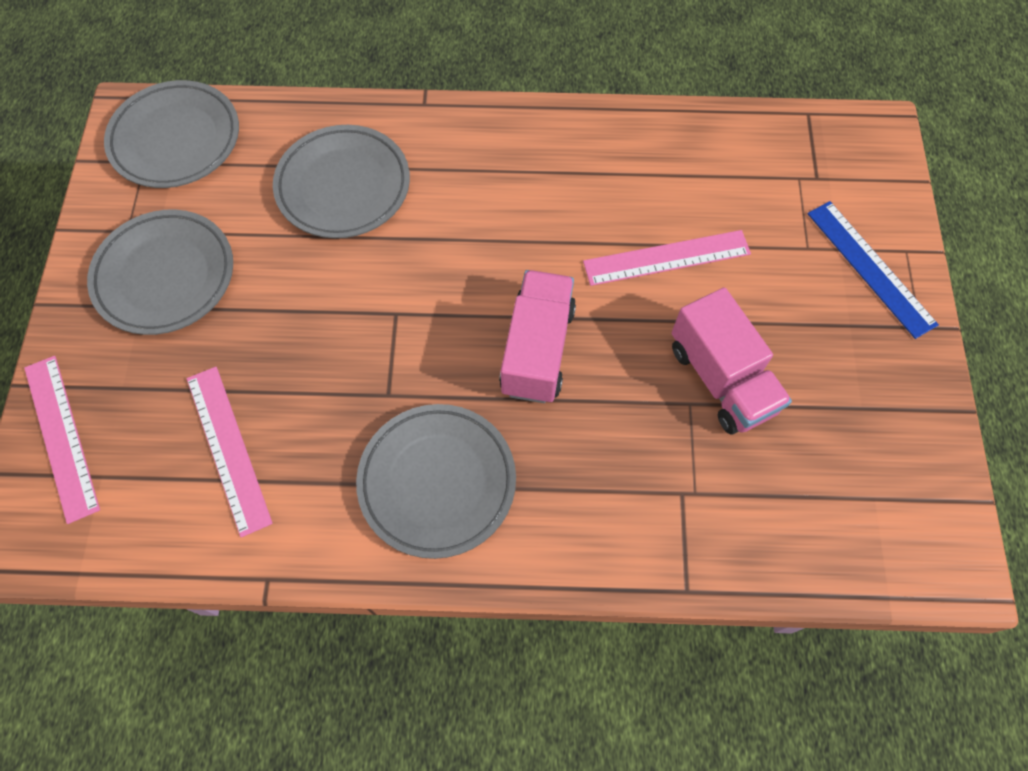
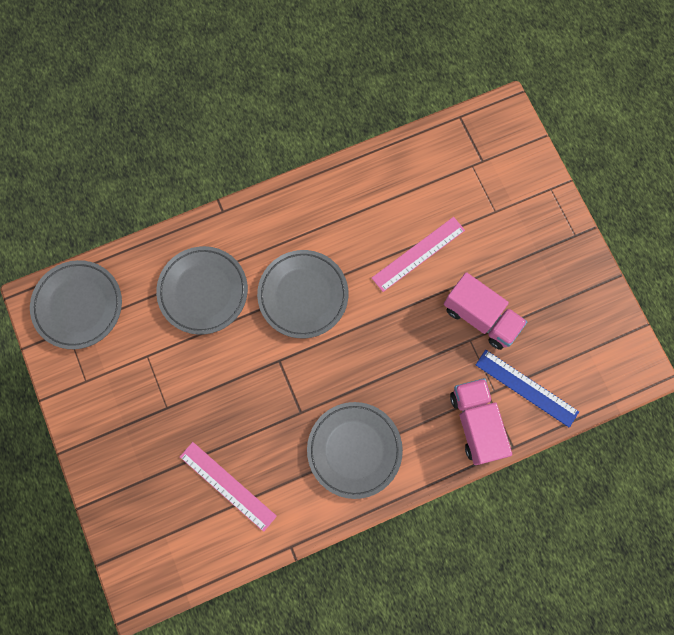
camera: 25 degrees left, 10 degrees up
(61, 436) = (127, 524): pink ruler -> none
(165, 276) = (127, 400): grey plate -> grey plate (303, 295)
(537, 349) = (371, 346): pink truck -> pink truck (476, 423)
(870, 268) = (535, 209): blue ruler -> blue ruler (526, 388)

